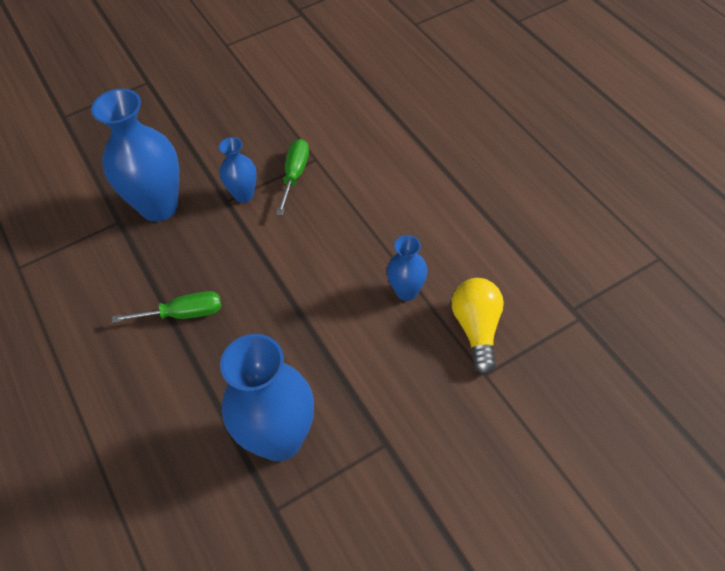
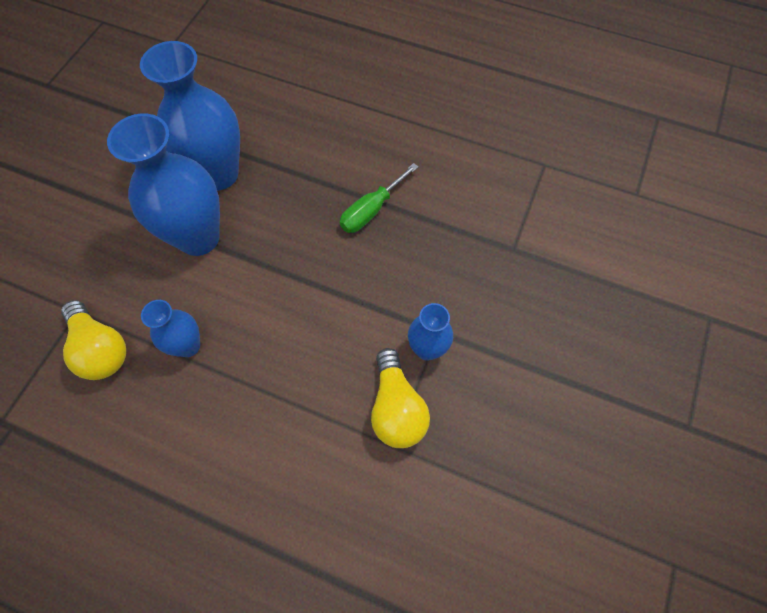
camera: 140 degrees right, 10 degrees up
(159, 206) = (494, 285): blue vase -> blue vase (198, 237)
(295, 175) = (396, 408): green screwdriver -> yellow light bulb

